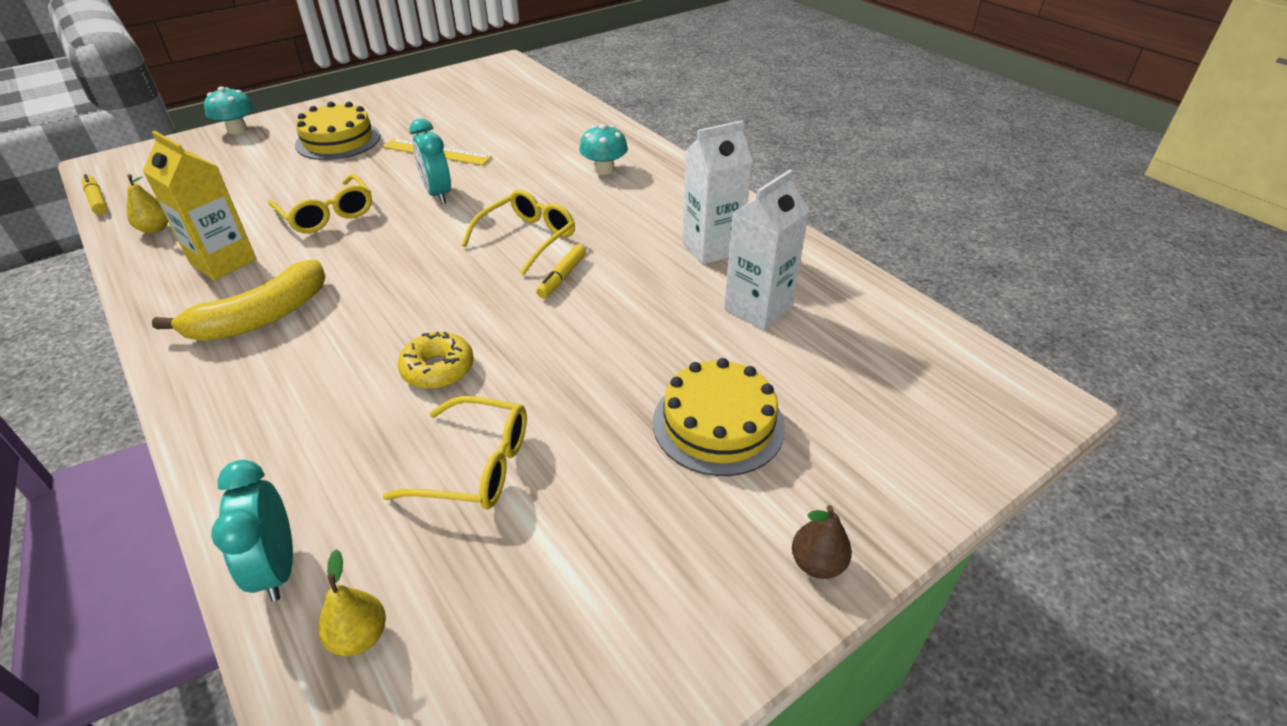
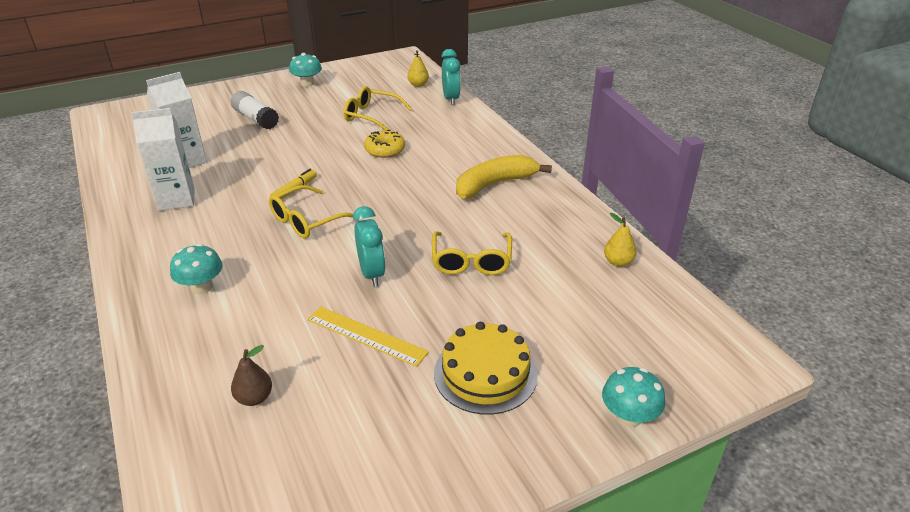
camera: 170 degrees left, 5 degrees down
(97, 200) = (703, 303): yellow marker -> none
(223, 262) = (540, 225): yellow carton -> none
(327, 214) = (471, 261): yellow glasses -> yellow glasses turned 150 degrees counterclockwise
(679, 594) = (307, 83): none -> turquoise mushroom
(718, 424) = (255, 119): yellow cake -> white glue stick
(817, 564) = (253, 85): brown pear -> brown pear (254, 398)

